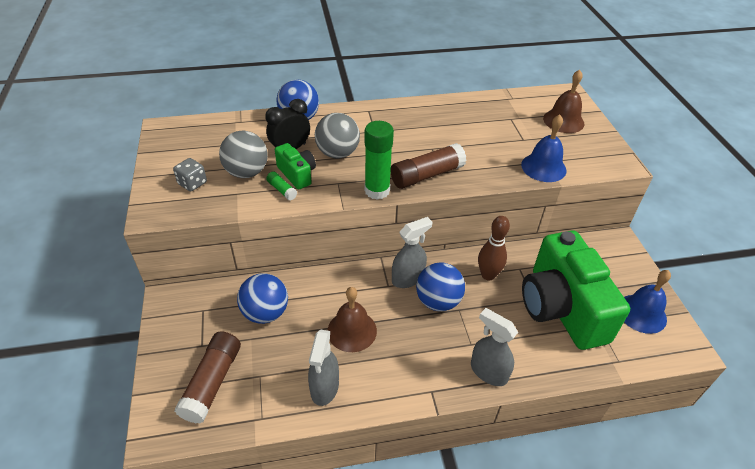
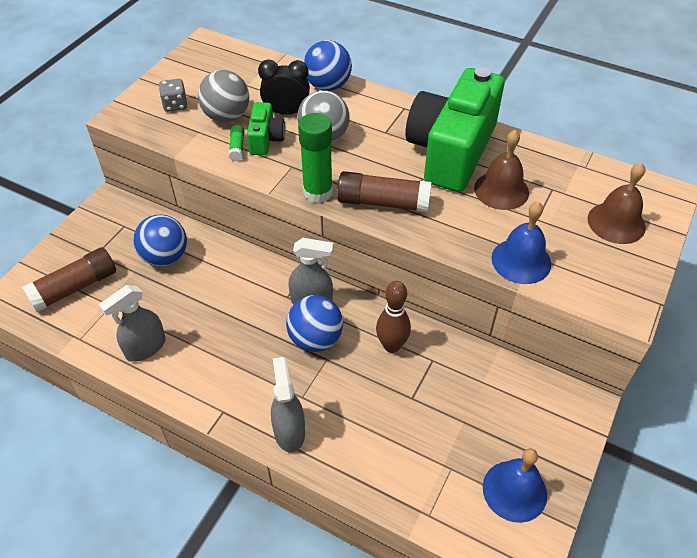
camera: 40 degrees right, 5 degrees up
(352, 331) = (214, 316): brown bell -> brown bell (501, 190)
(561, 308) = (430, 425): green camera -> green camera (451, 151)

